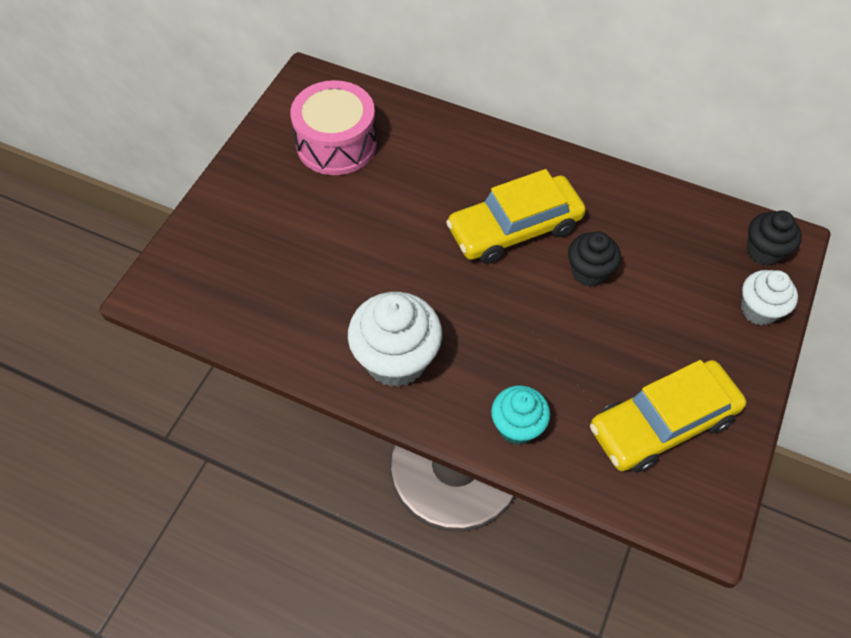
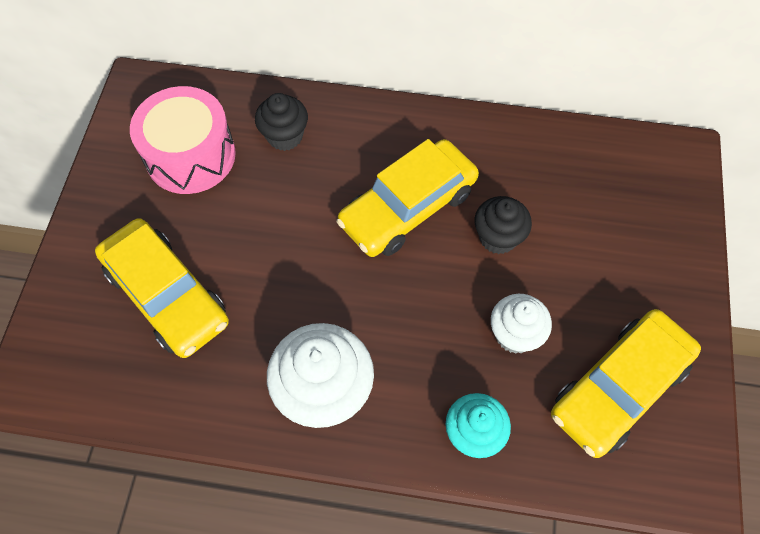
camera: 15 degrees left, 5 degrees up
(284, 251) = (167, 295): none -> yellow car
(758, 310) = (677, 236): white cupcake -> white cupcake (515, 334)
(764, 251) = (663, 171): black cupcake -> black cupcake (285, 136)

